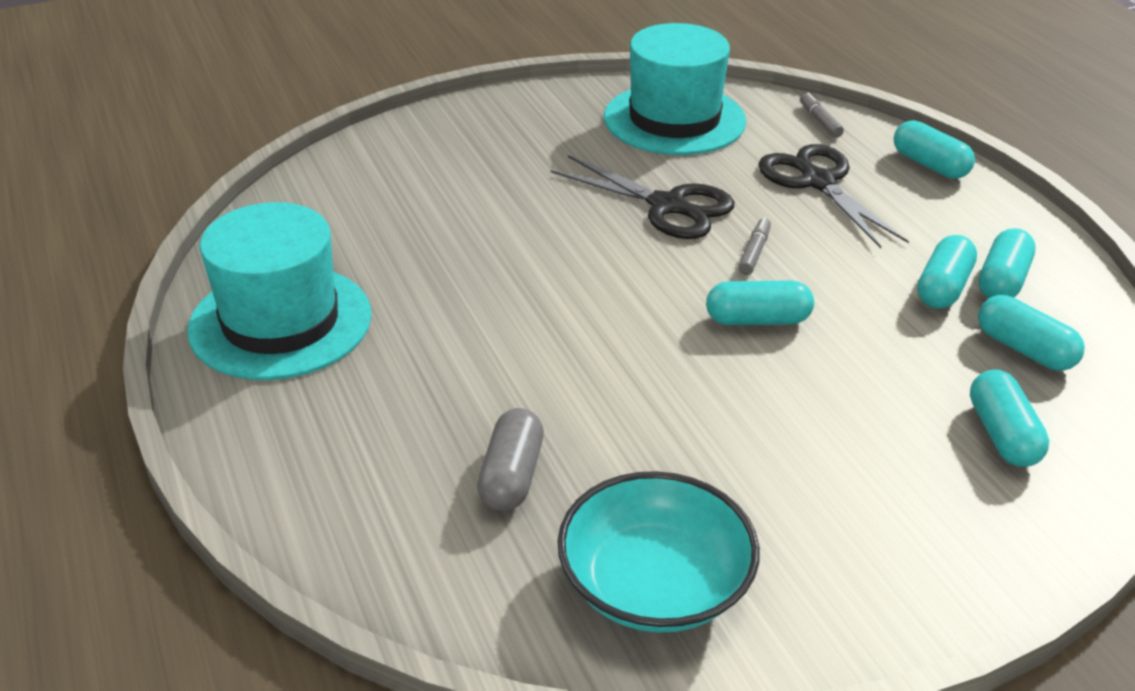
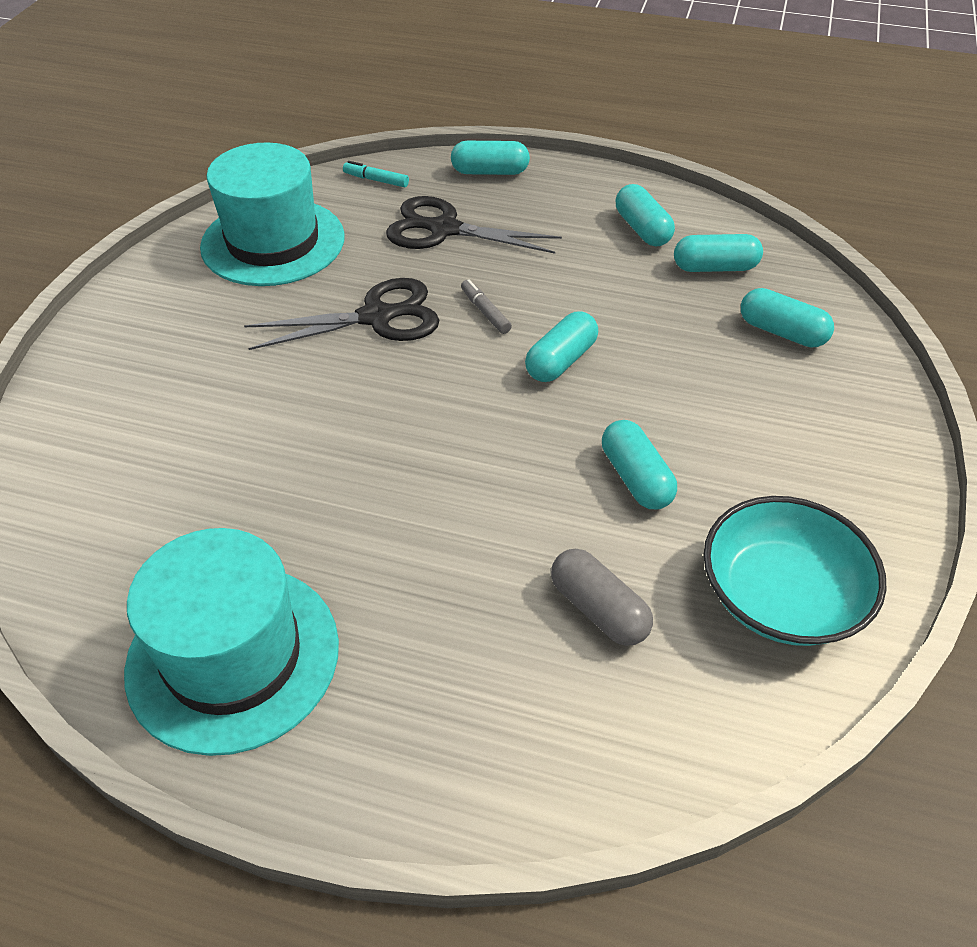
camera: 50 degrees left, 10 degrees up
(820, 121) = (376, 180): grey marker -> turquoise marker
(943, 288) = (621, 257): turquoise capsule -> turquoise capsule (635, 478)

